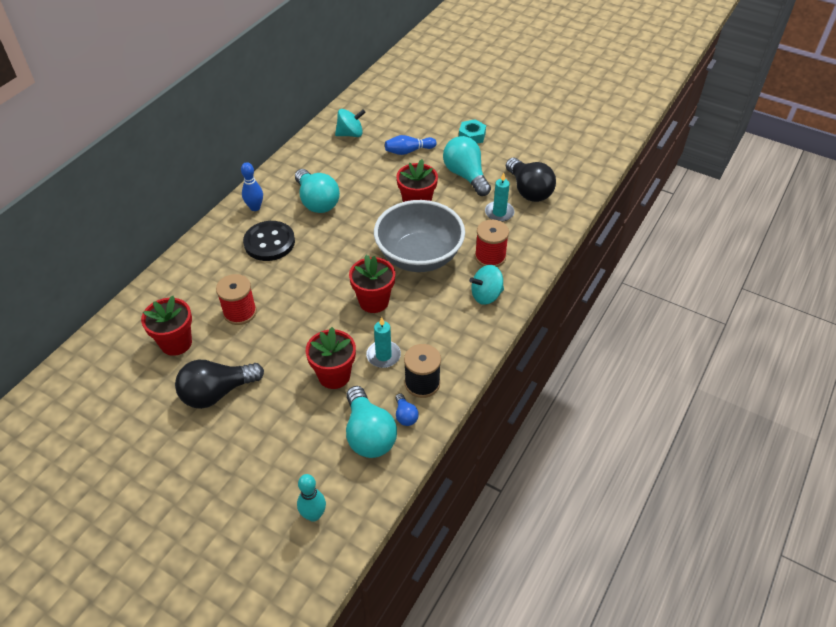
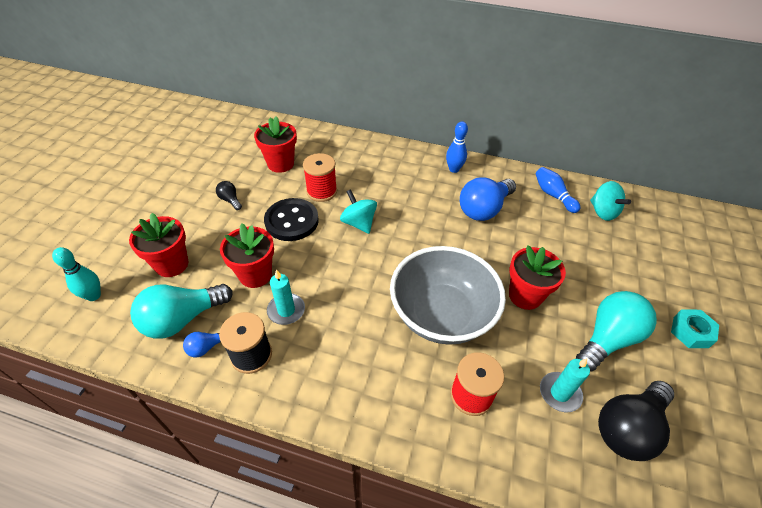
camera: 75 degrees right, 0 degrees up
(217, 393) = (230, 200): black light bulb -> black light bulb, size x0.46
(269, 242) = (413, 189): black button -> black button (291, 221)
(317, 201) = (484, 209): turquoise light bulb -> blue light bulb
(374, 301) = (360, 286): red flower pot -> red flower pot (172, 264)
(408, 151) = (612, 269): blue bowling pin -> blue bowling pin (553, 195)
(486, 295) = (401, 402): turquoise spinning top -> turquoise spinning top (359, 223)

